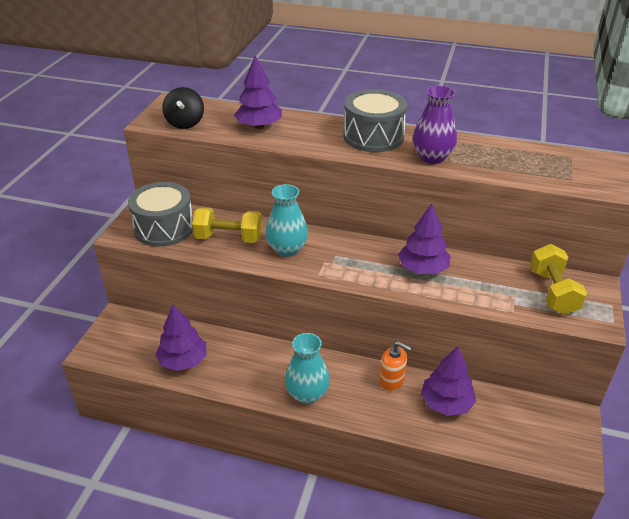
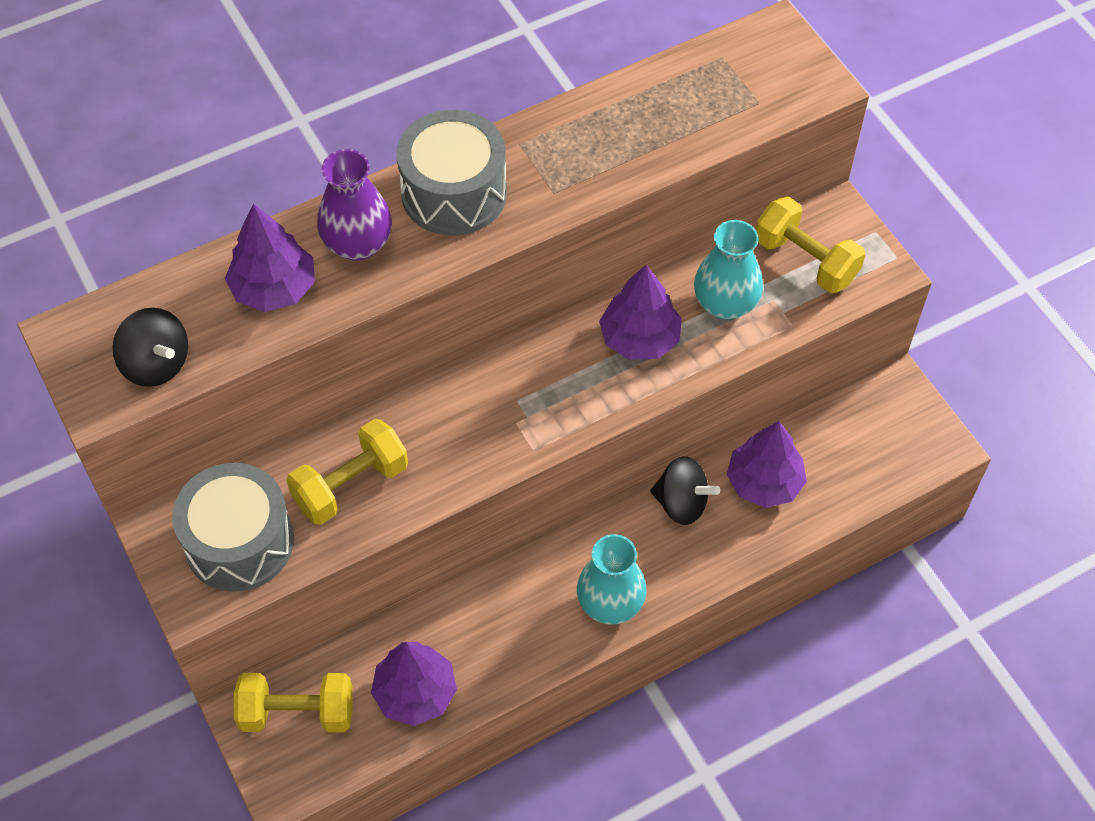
camera: 45 degrees left, 20 degrees up
(134, 332) = (297, 713): none -> yellow dumbbell
(287, 249) = (447, 440): turquoise vase -> turquoise vase (725, 304)
(392, 381) = (681, 503): orange soap dispenser -> black spinning top
(432, 157) = (569, 180): purple vase -> purple vase (358, 244)

